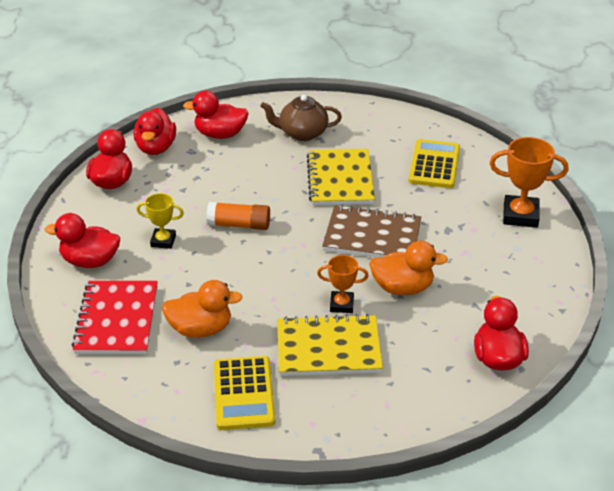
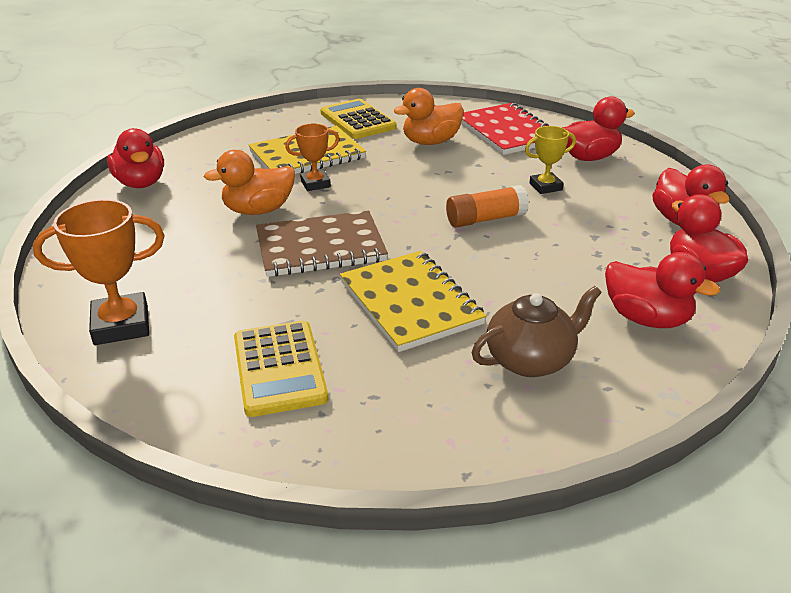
camera: 155 degrees right, 5 degrees down
(220, 134) = (647, 319): red duck -> red duck turned 60 degrees clockwise

